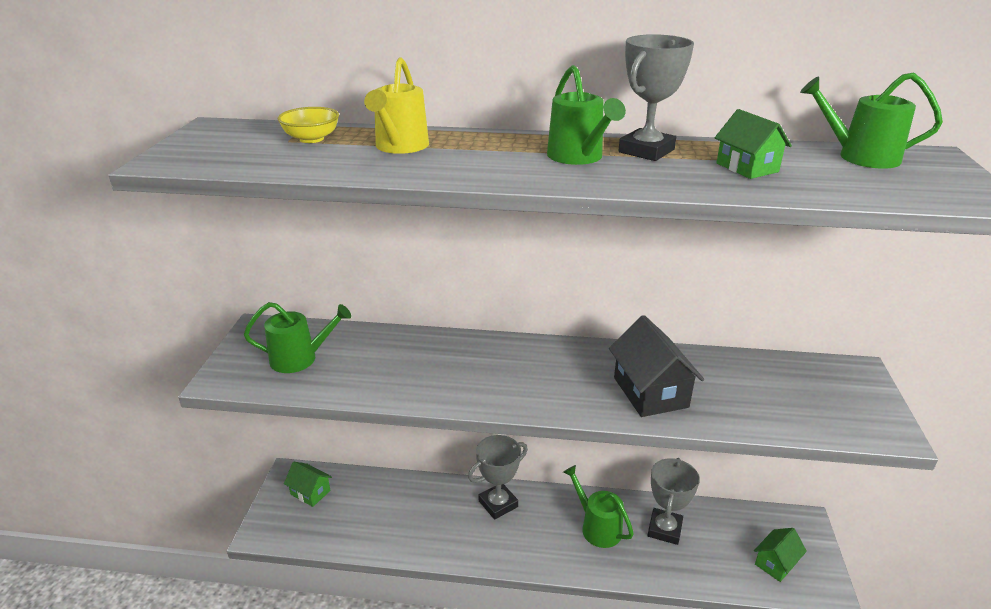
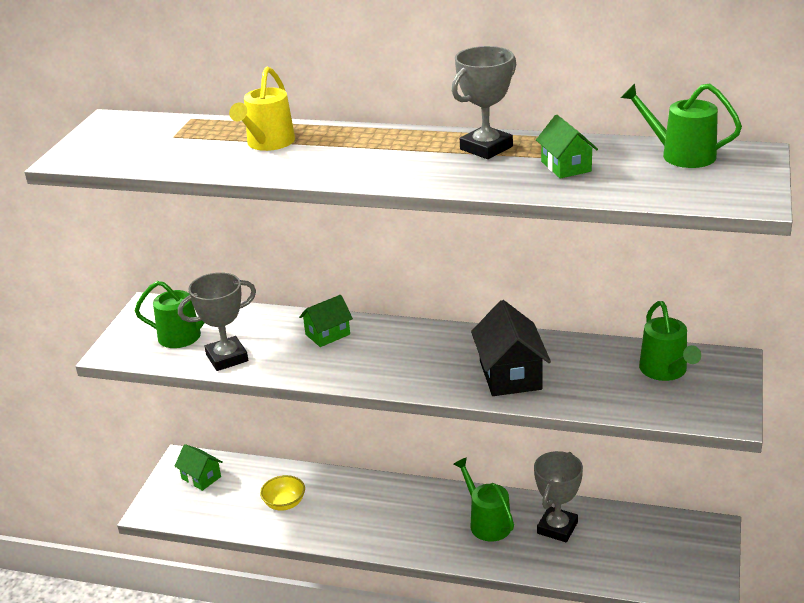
camera: 10 degrees right, 0 degrees up
(311, 139) = (193, 134): yellow bowl -> yellow bowl (284, 503)
(498, 504) = (389, 497): grey trophy -> grey trophy (227, 358)
(578, 157) = (421, 155): green watering can -> green watering can (665, 371)
(776, 563) = (664, 564): green house -> green house (327, 334)

